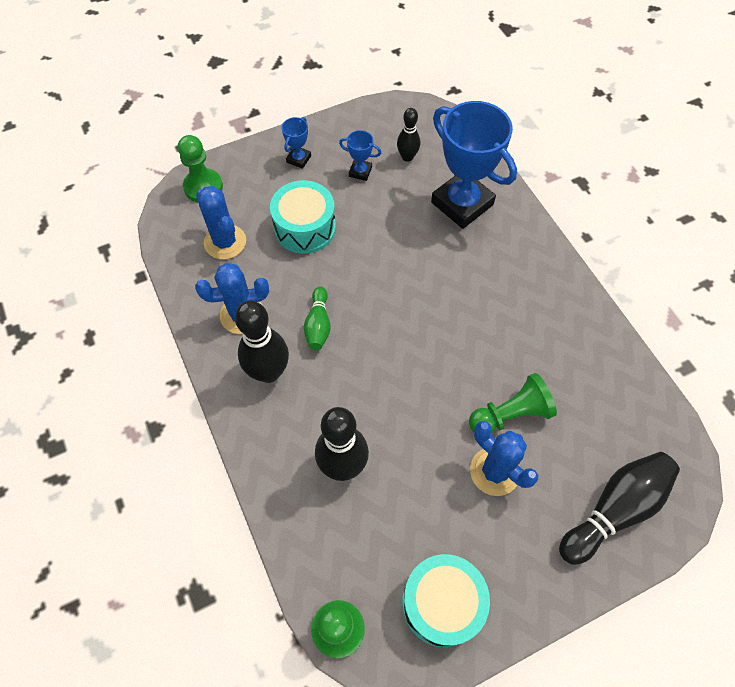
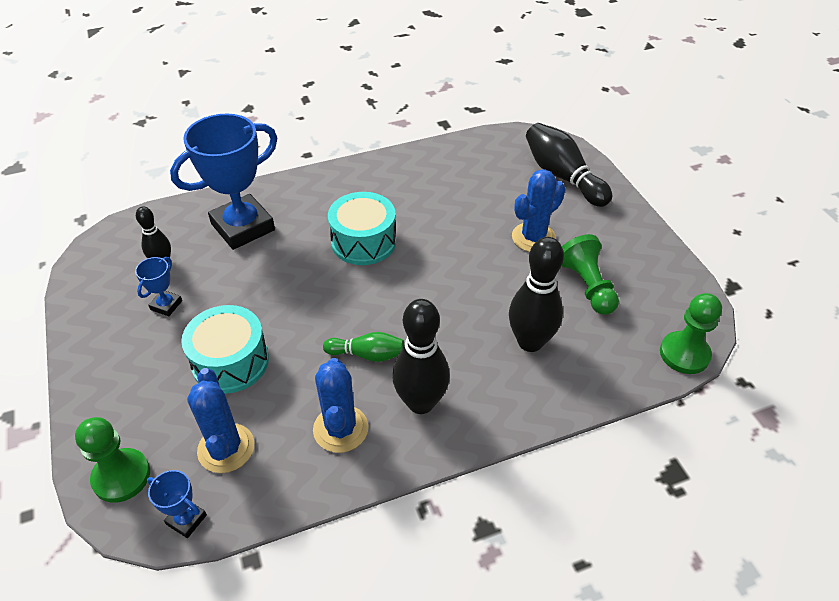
camera: 85 degrees left, 15 degrees down
(225, 242) = (226, 448): blue cactus -> blue cactus turned 75 degrees counterclockwise
(298, 159) = (120, 364): blue trophy -> blue trophy (186, 519)
(442, 603) = (649, 282): turquoise drum -> turquoise drum (363, 241)
(510, 414) = (481, 221): green pawn -> green pawn (587, 286)

